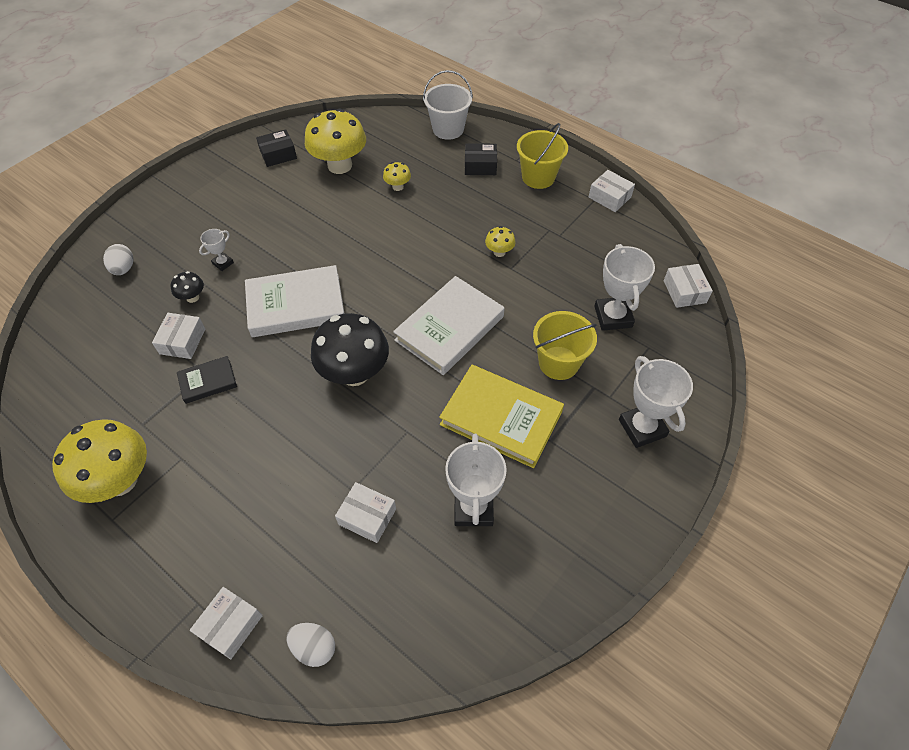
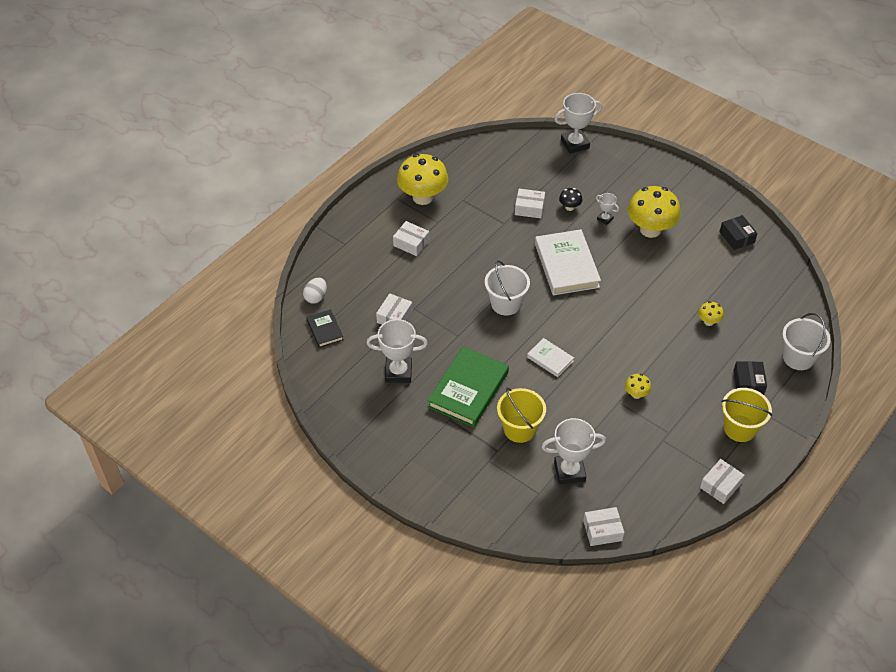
camera: 90 degrees right, 5 degrees down
(124, 269) = (593, 166): white egg -> none
(208, 381) = (496, 226): black book -> black book (325, 330)
(230, 625) = (331, 259): white box -> white box (411, 243)
(340, 165) = (730, 280): yellow mushroom -> yellow mushroom (650, 229)
(354, 373) = (506, 304): black mushroom -> white bucket
(449, 328) = (550, 359): white book -> white book, size x0.52
(501, 418) = (468, 390): yellow book -> green book
(642, 428) = (460, 478): white trophy -> white trophy (575, 144)

